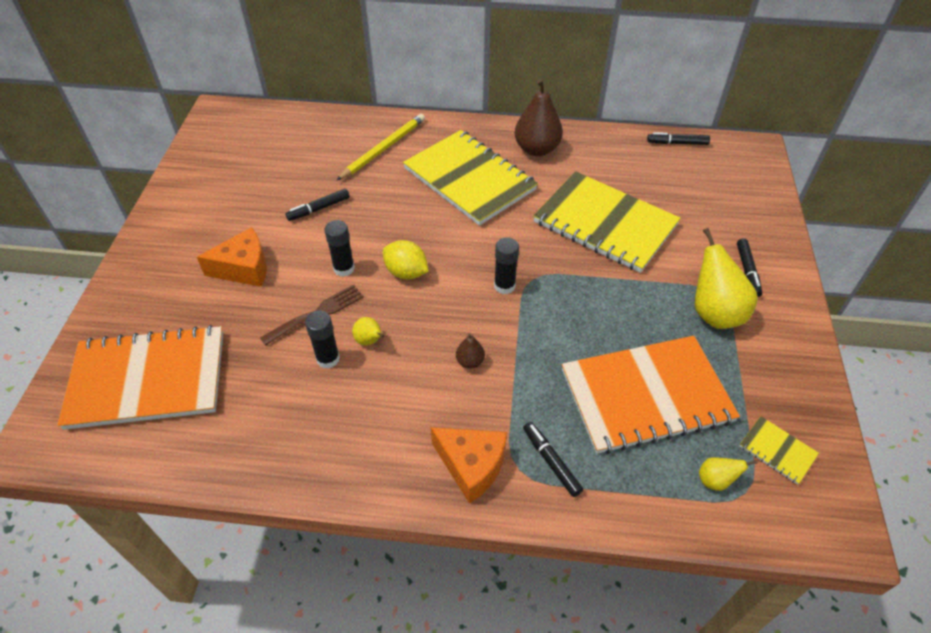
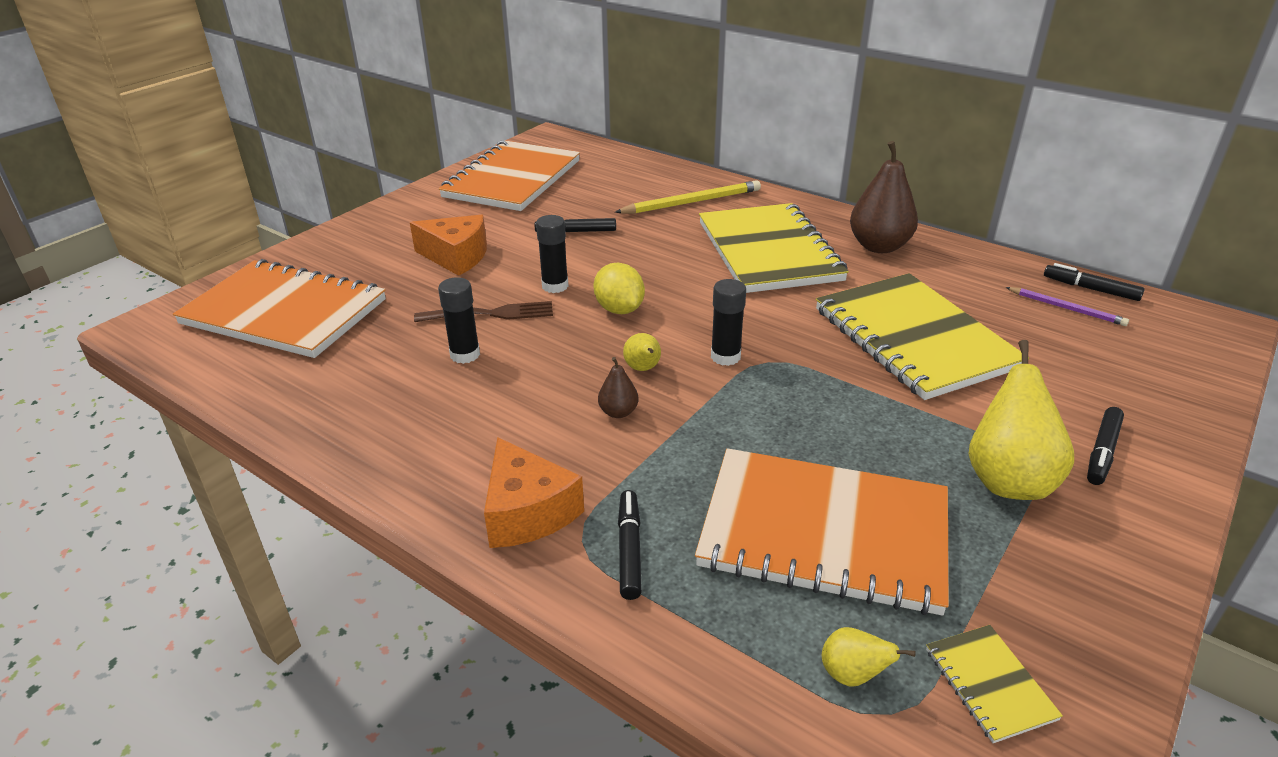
camera: 30 degrees right, 15 degrees down
(224, 170) = (512, 179): none -> orange notebook
(369, 341) = (523, 354): yellow pear -> yellow pear (643, 369)
(673, 165) = (1066, 308): none -> purple pencil

